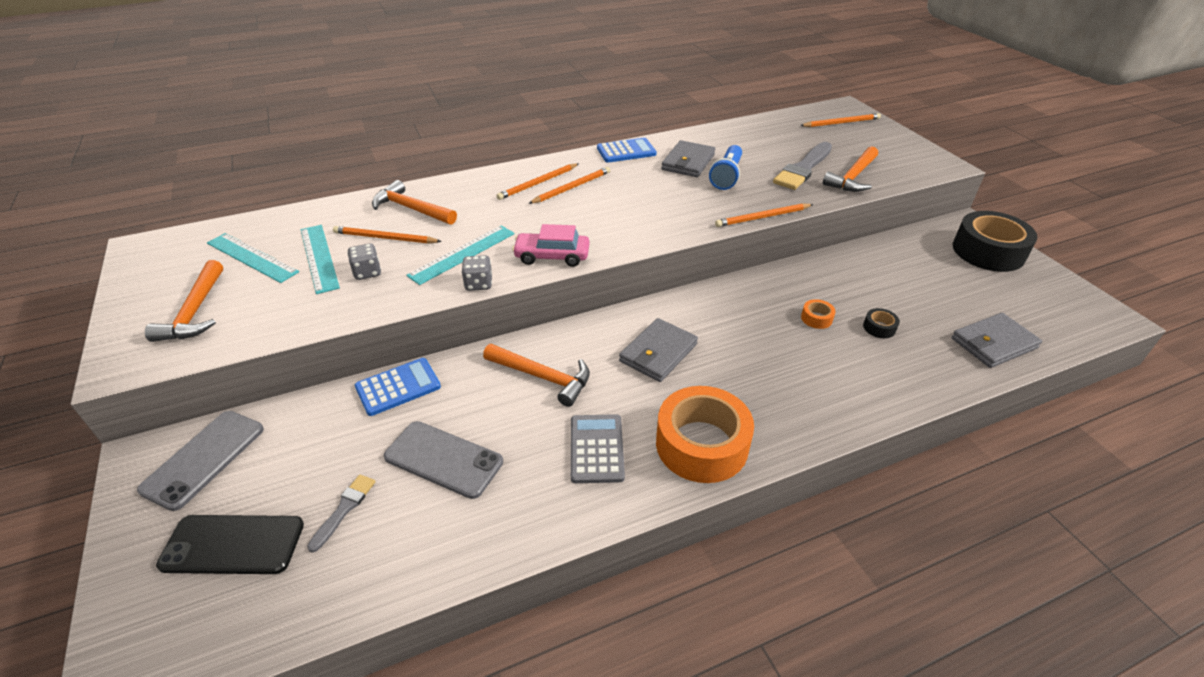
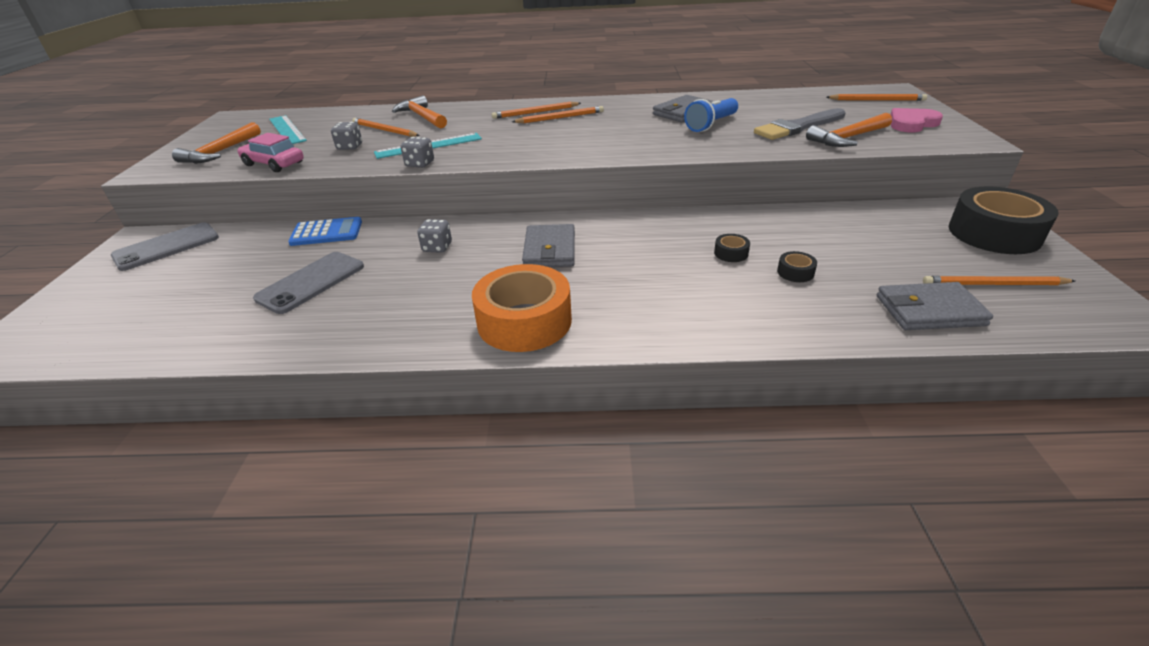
camera: 25 degrees right, 5 degrees down
(233, 544) = (131, 298): black phone -> none
(319, 257) = (328, 135): turquoise ruler -> none
(344, 509) = (216, 295): grey brush -> none
(443, 459) = (311, 282): grey phone -> grey phone turned 75 degrees clockwise
(543, 377) = (437, 247): orange hammer -> grey dice
(552, 256) = (495, 156): pink car -> pink car (274, 164)
(597, 449) = (431, 303): grey calculator -> none
(626, 151) = (633, 101): blue calculator -> none
(658, 353) = (549, 250): grey wallet -> grey wallet turned 60 degrees counterclockwise
(762, 217) = (717, 155): orange pencil -> orange pencil (993, 284)
(816, 318) = (731, 253): orange tape -> black tape
(888, 151) = (912, 123): none -> pink heart

